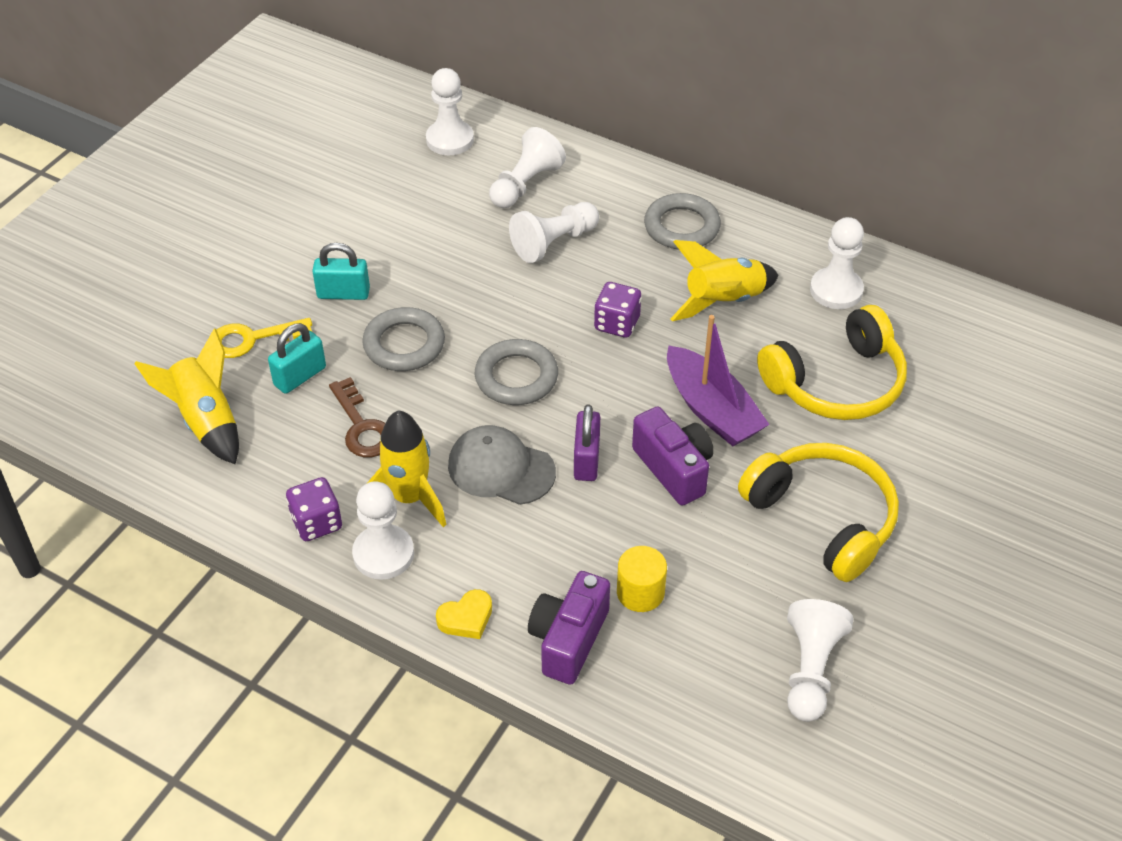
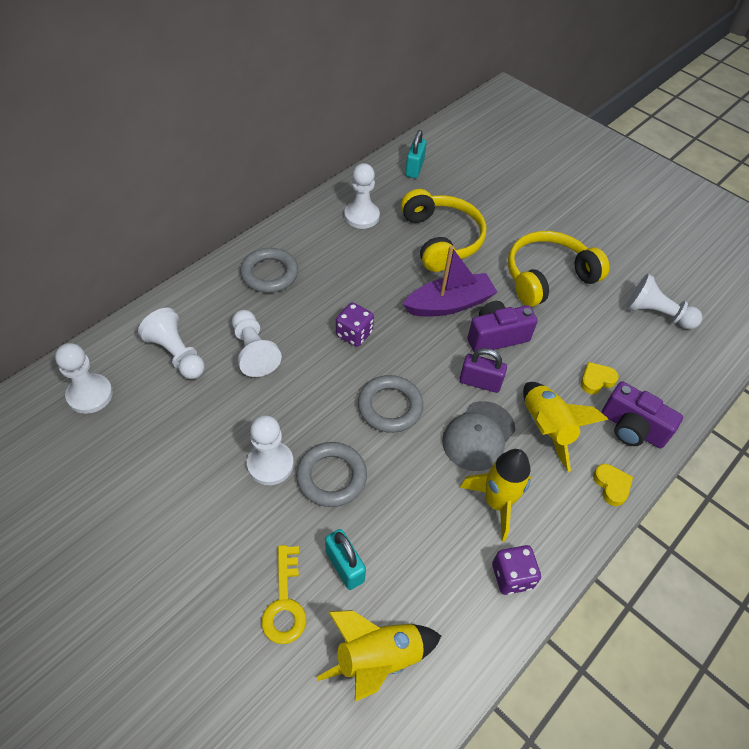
camera: 80 degrees left, 5 degrees up
(343, 293) = (253, 514): turquoise padlock -> turquoise padlock (414, 168)
(362, 426) = (415, 525): brown key -> none
(383, 554) = (549, 531): white pawn -> white pawn (270, 464)
(640, 592) = (596, 380): yellow cylinder -> yellow heart
(723, 301) = (352, 272): yellow rocket -> yellow rocket (546, 428)

